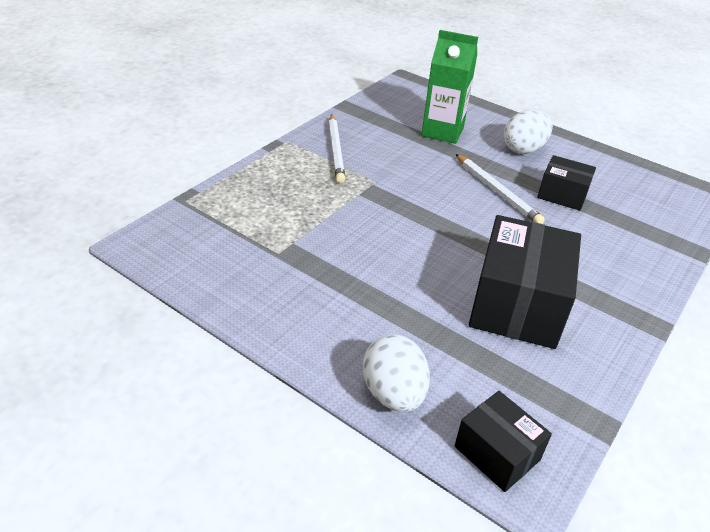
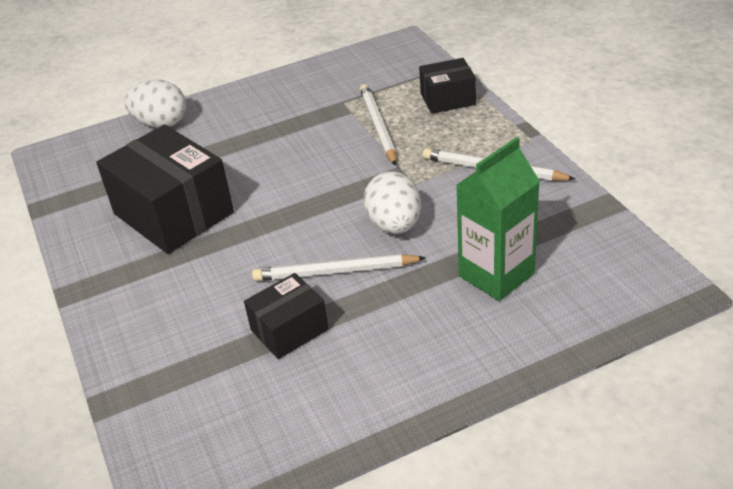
camera: 125 degrees right, 0 degrees up
(309, 219) = (378, 126): none -> white pencil
(497, 453) = (78, 151): black box -> black box (447, 99)
(523, 149) = (410, 343): white egg -> white egg (394, 225)

